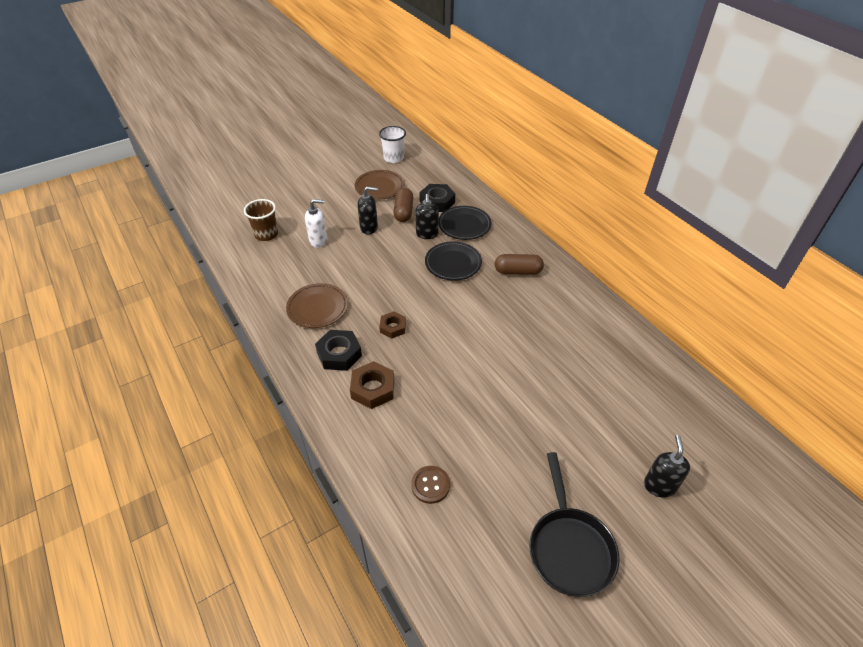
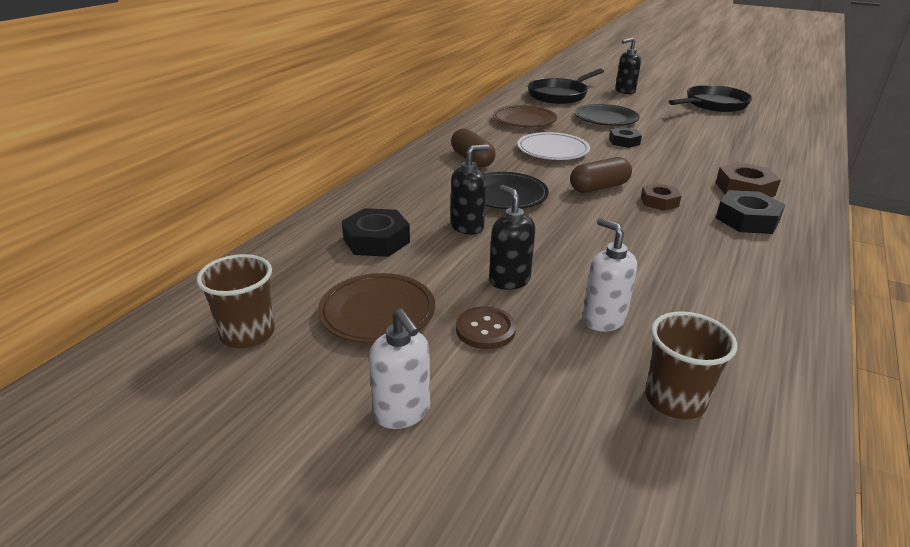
camera: 120 degrees left, 15 degrees down
(317, 308) = (720, 260): brown plate -> brown plate (524, 120)
(323, 178) = (402, 412): none -> white soap dispenser
(393, 158) = (247, 334): white cup -> brown cup
(403, 212) = (432, 262): brown capsule -> brown capsule (599, 187)
(430, 485) = (766, 145): brown button -> brown button (485, 329)
(464, 225) = (417, 206): black plate -> black plate (606, 119)
(503, 377) = (624, 141): none -> black nut
(510, 321) = (552, 150): none -> white plate
(662, 408) = (560, 95): none -> black pan

